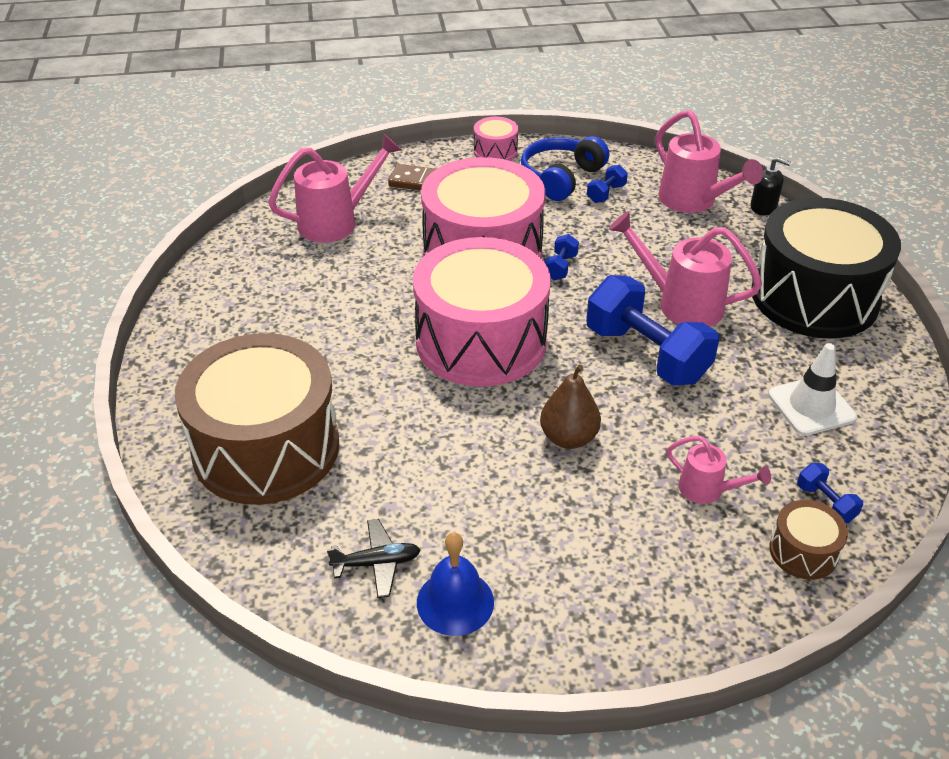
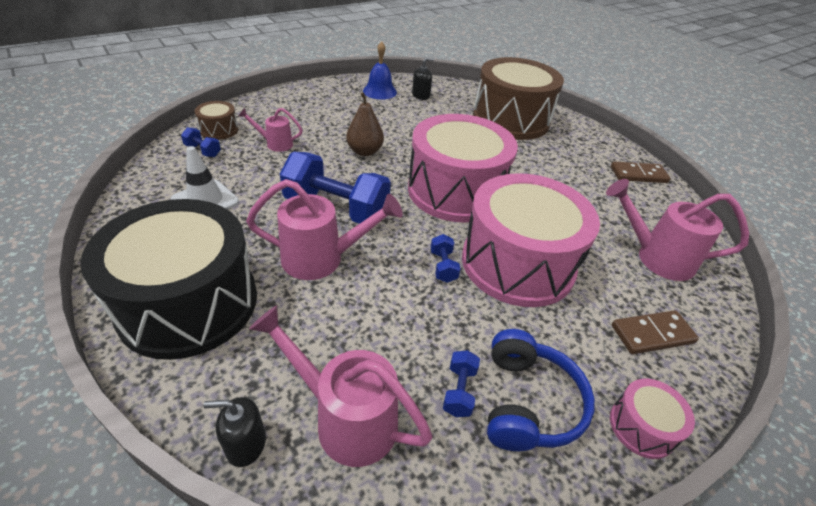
camera: 150 degrees right, 0 degrees up
(209, 302) = (638, 175): none -> brown domino
(336, 222) = (656, 258): pink watering can -> pink watering can turned 75 degrees clockwise
(376, 563) = (421, 95): black plane -> black soap dispenser

